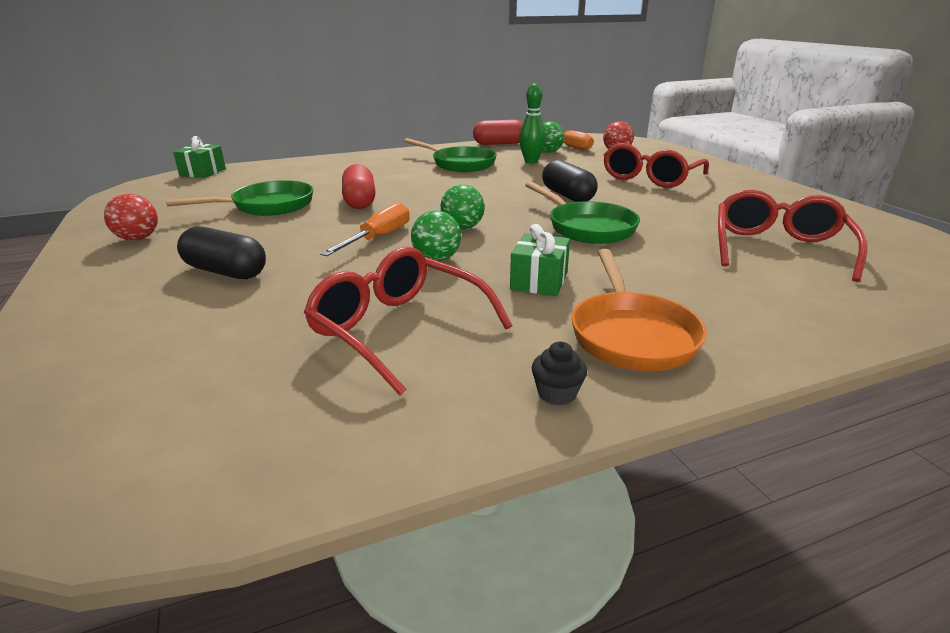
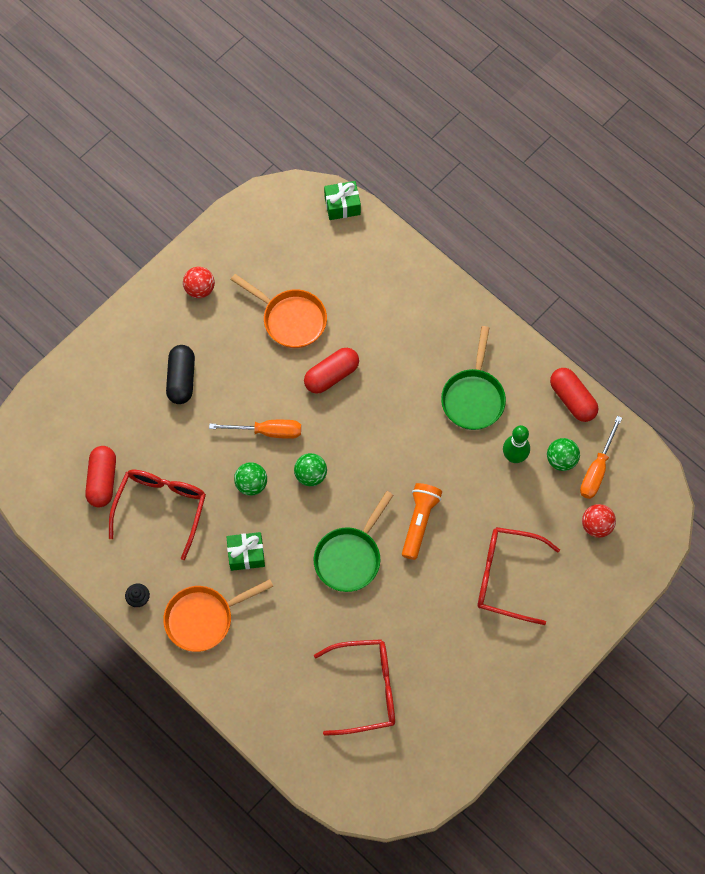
camera: 65 degrees right, 40 degrees up
(267, 206) = (290, 319): green pan -> orange pan
(278, 376) = (102, 480): none -> red capsule
(567, 196) = (419, 522): black capsule -> orange flashlight

